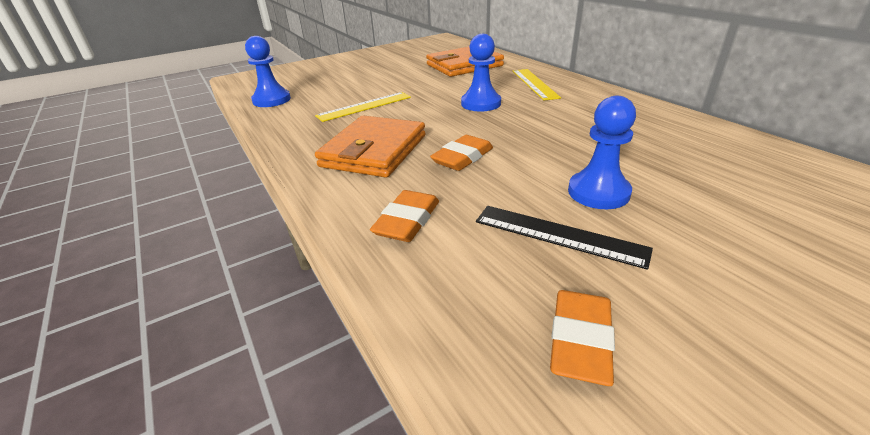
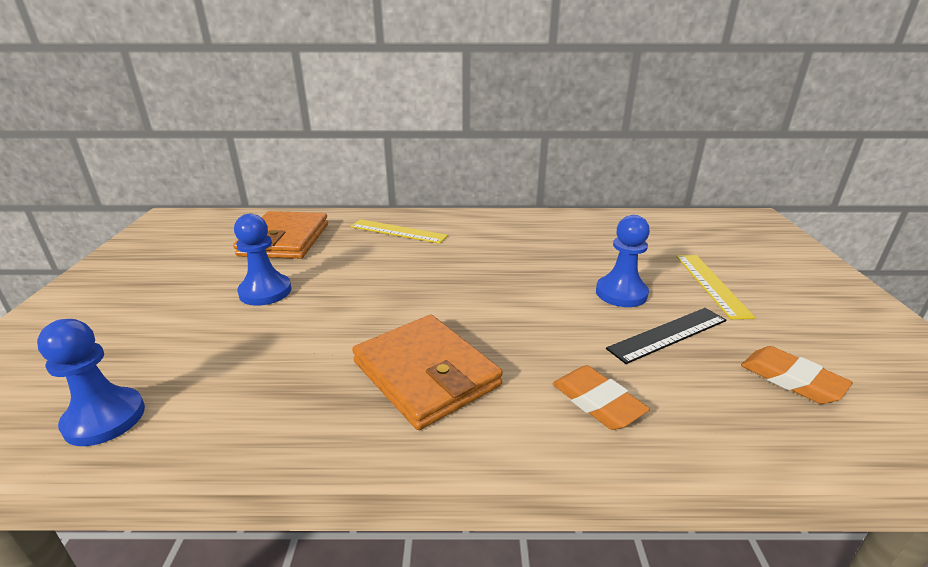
camera: 60 degrees left, 5 degrees down
(364, 106) = (288, 340): yellow ruler -> yellow ruler (711, 284)
(462, 157) = (504, 326): orange eraser -> none
(481, 103) = (400, 271): blue pawn -> blue pawn (265, 292)

